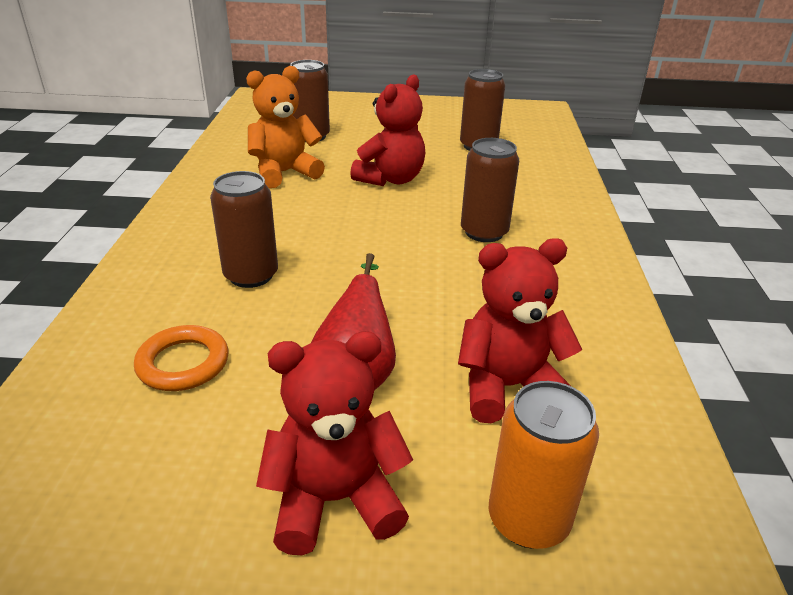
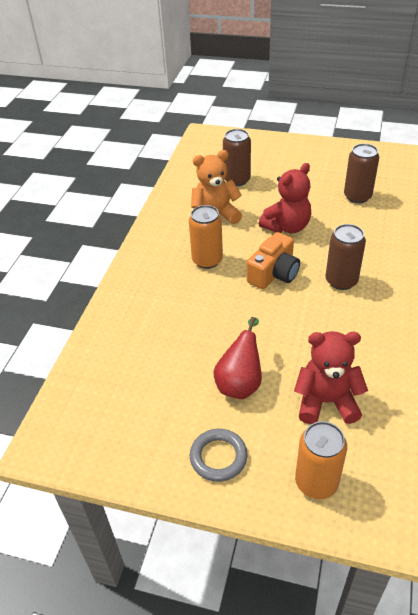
camera: 15 degrees right, 10 degrees up
(183, 363) = (145, 364): orange ring -> none
(251, 275) = (186, 304): brown can -> none
(278, 221) = (207, 260): none -> orange can
(335, 500) = (218, 457): red teddy bear -> grey ring
(383, 230) = (274, 273): none -> orange camera

